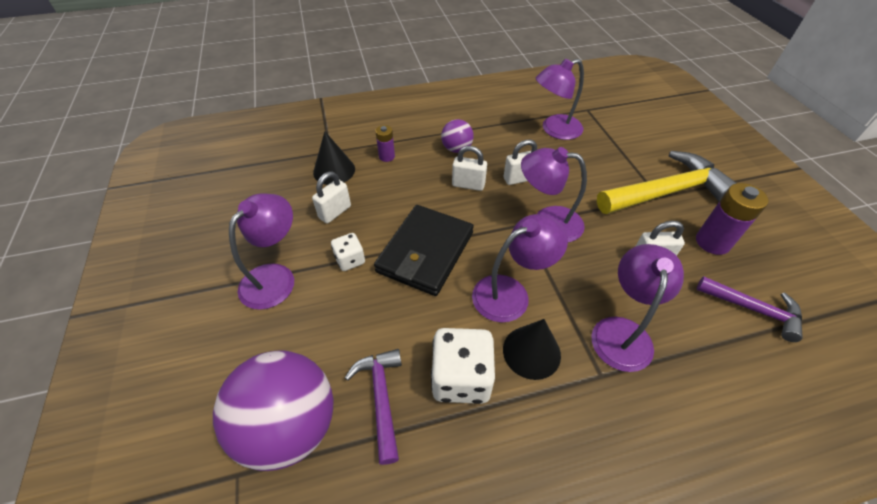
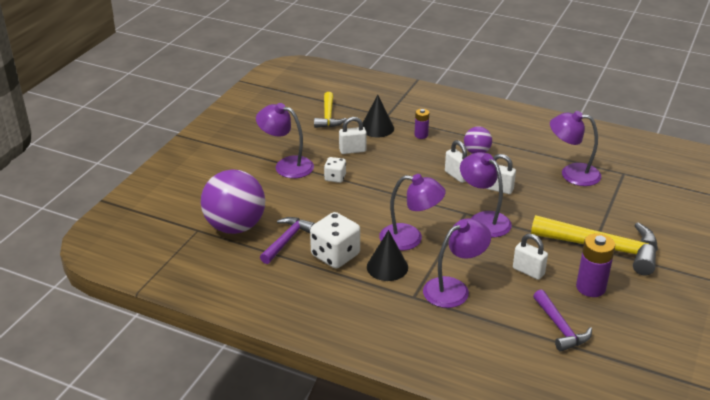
camera: 40 degrees right, 15 degrees down
(266, 183) = (328, 116): none -> yellow hammer
(275, 277) = (286, 165): purple lamp -> purple lamp turned 135 degrees counterclockwise
(425, 252) = (383, 195): black wallet -> none

